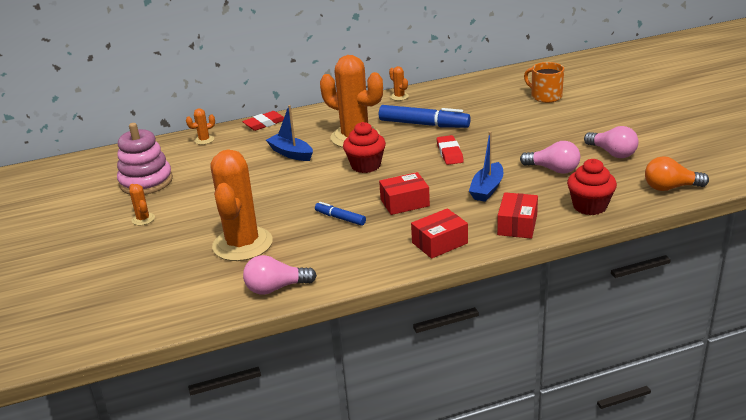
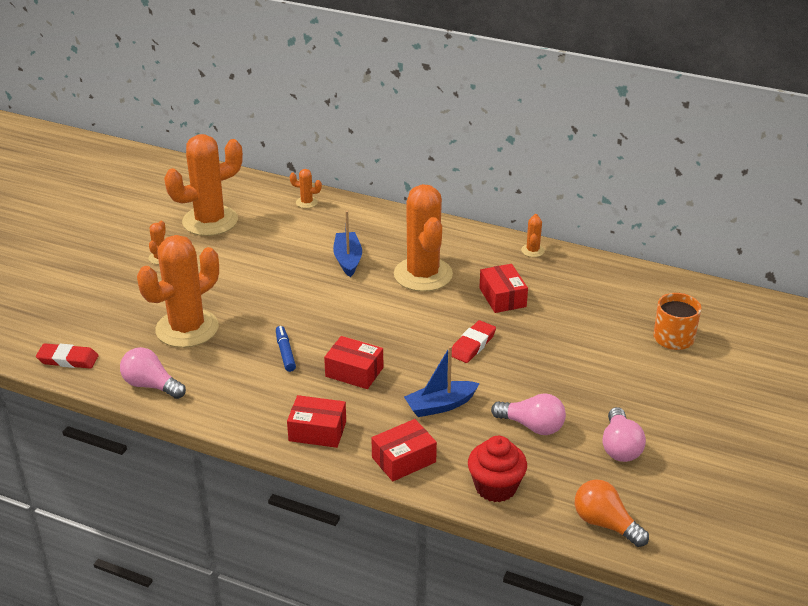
camera: 40 degrees right, 5 degrees up
(146, 182) = (210, 221): pink stacking toy -> orange cactus
(264, 123) = (375, 213): red eraser -> red eraser (68, 359)
(365, 165) = (384, 312): red cupcake -> none
(423, 124) = (502, 297): blue marker -> red box
(553, 169) = (532, 426): pink light bulb -> pink light bulb turned 45 degrees counterclockwise

